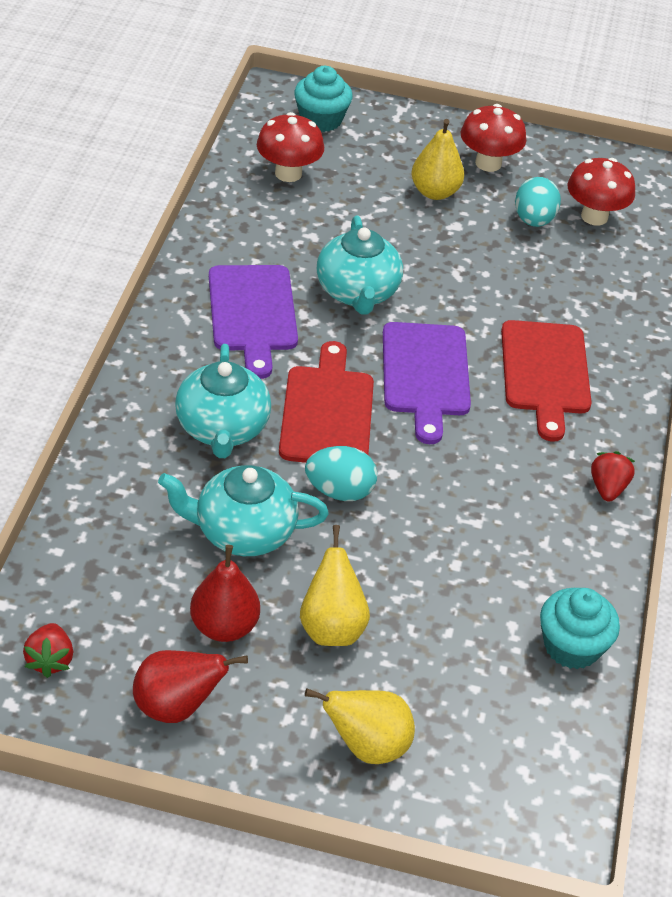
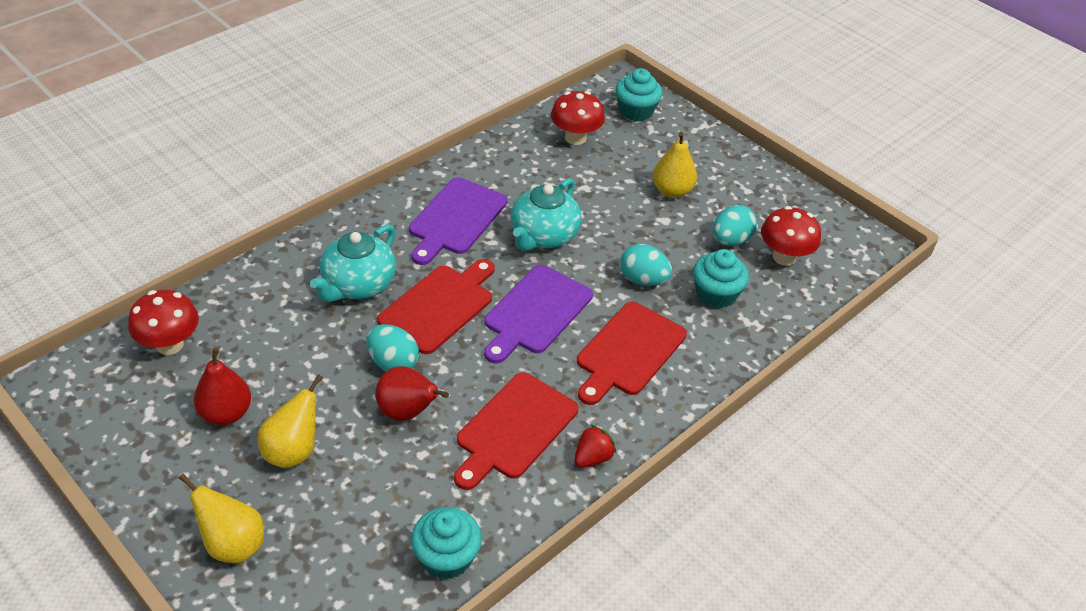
camera: 35 degrees right, 0 degrees up
(50, 660) = (103, 378): red strawberry -> none
(177, 706) = (144, 449): red pear -> red pear (407, 412)
(243, 532) = (301, 358): turquoise teapot -> none
(488, 163) = (734, 187): red mushroom -> red mushroom (169, 344)
(492, 295) = (643, 280): none -> turquoise egg
(515, 497) = (514, 429): none -> red cutting board
(569, 280) = (715, 294): none -> turquoise cupcake

